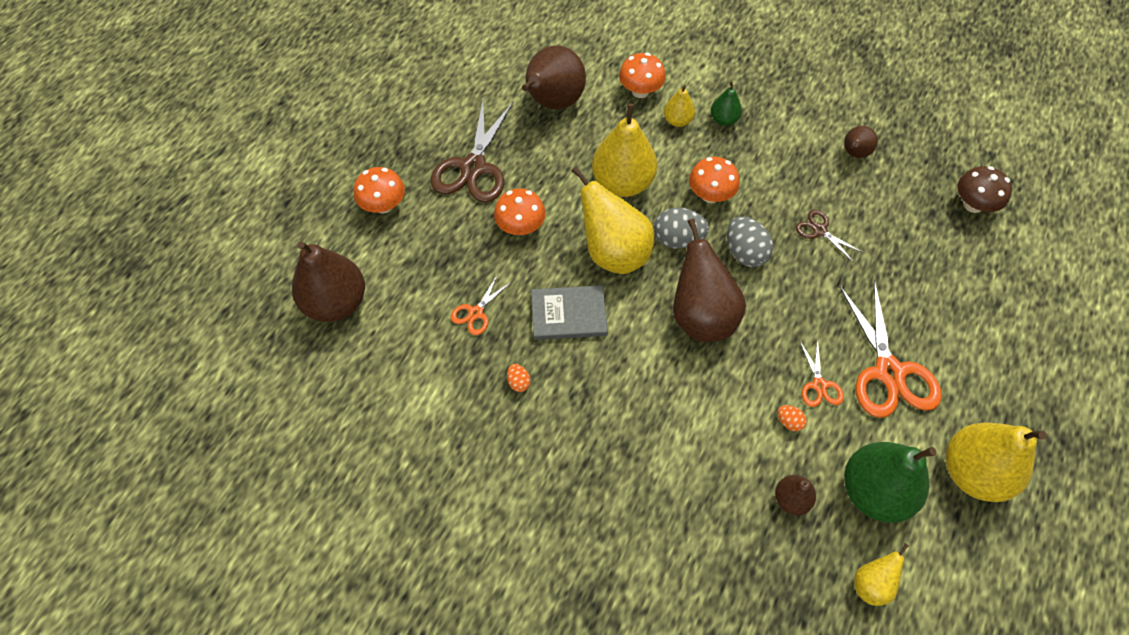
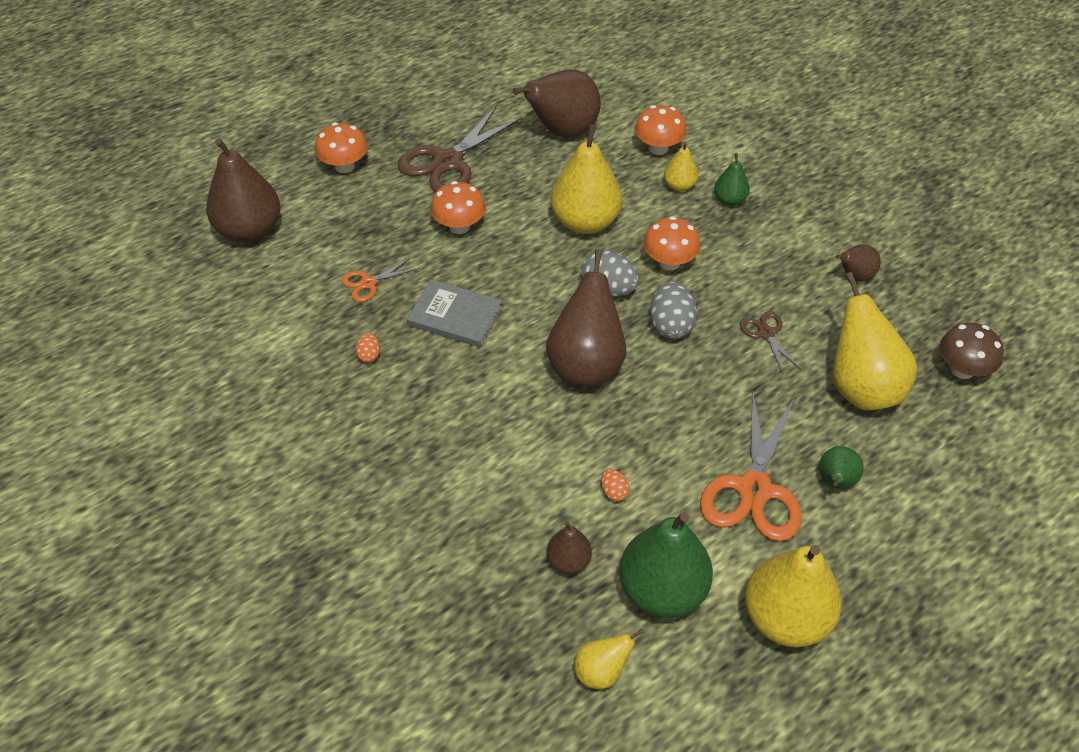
camera: 25 degrees right, 10 degrees down
(613, 253) = (535, 279): yellow pear -> yellow pear (861, 388)
(819, 385) = (669, 472): orange scissors -> none
(941, 339) = (835, 482): none -> green pear

